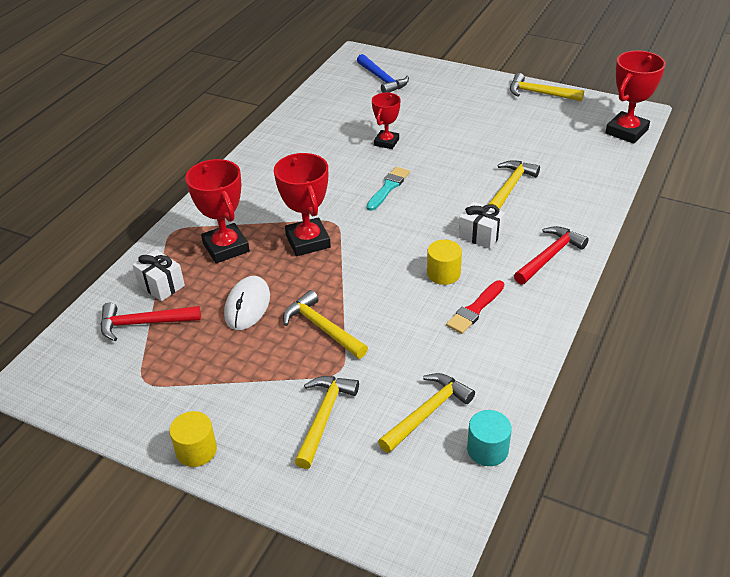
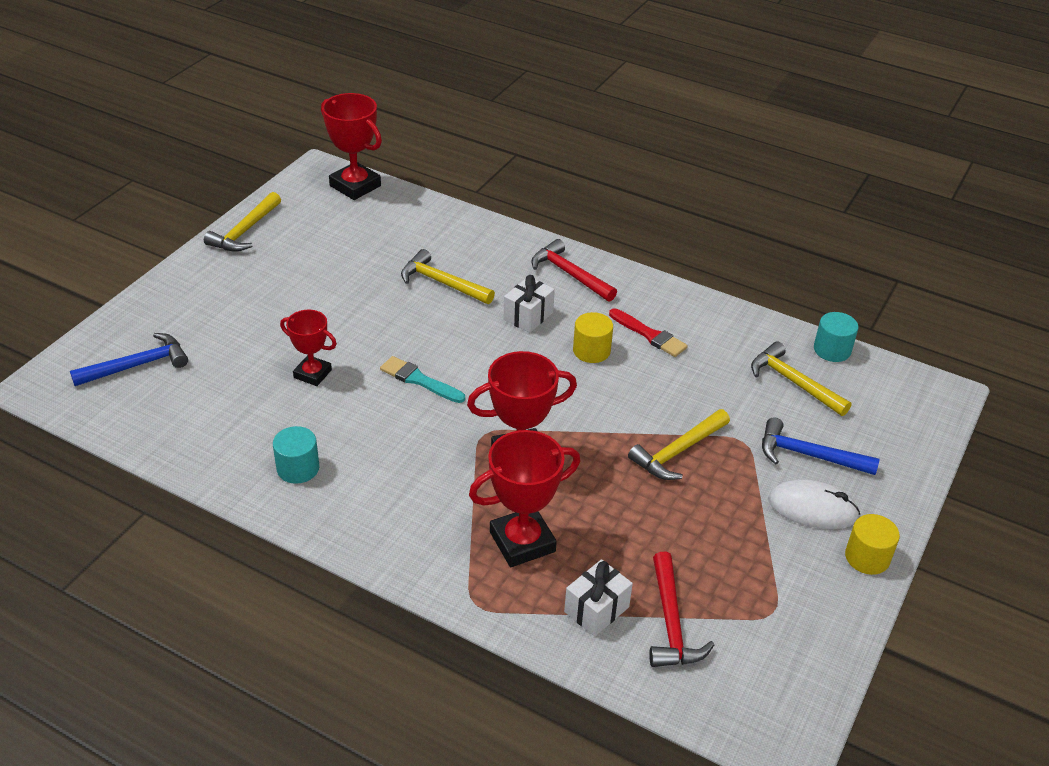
camera: 90 degrees left, 0 degrees up
(247, 305) = (639, 517): white mouse -> white mouse (812, 508)
(294, 149) = (298, 468): none -> turquoise cylinder
(323, 418) = (809, 455): yellow hammer -> blue hammer

